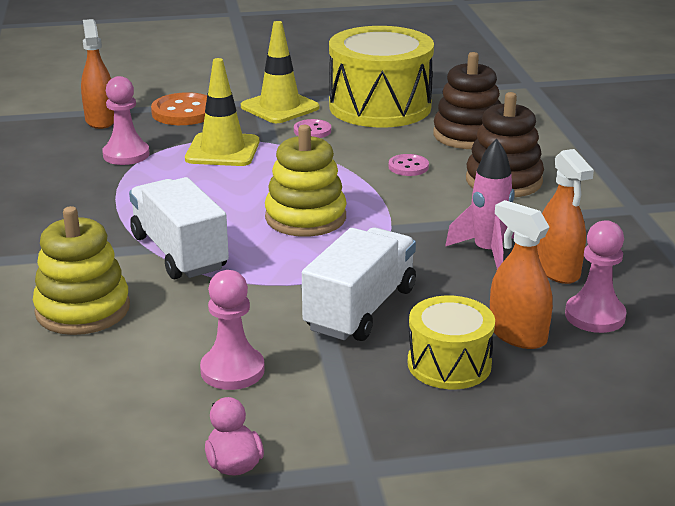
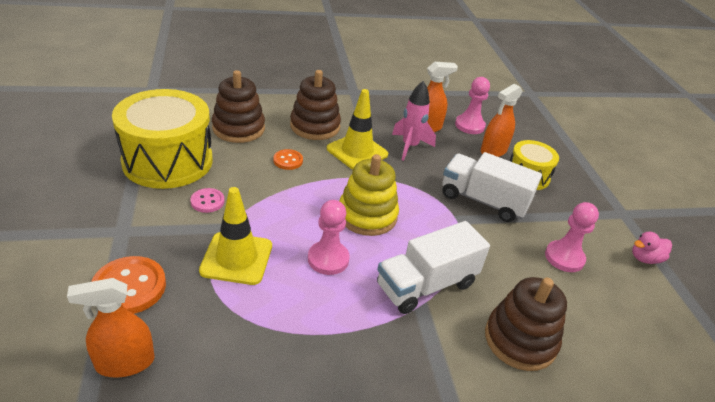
camera: 95 degrees left, 10 degrees up
(83, 309) = (520, 340): yellow stacking toy -> brown stacking toy
(126, 155) = (231, 331): pink pawn -> pink pawn (328, 259)
(280, 107) = (145, 218): yellow traffic cone -> yellow traffic cone (357, 152)
(408, 167) = (288, 160): pink button -> orange button

